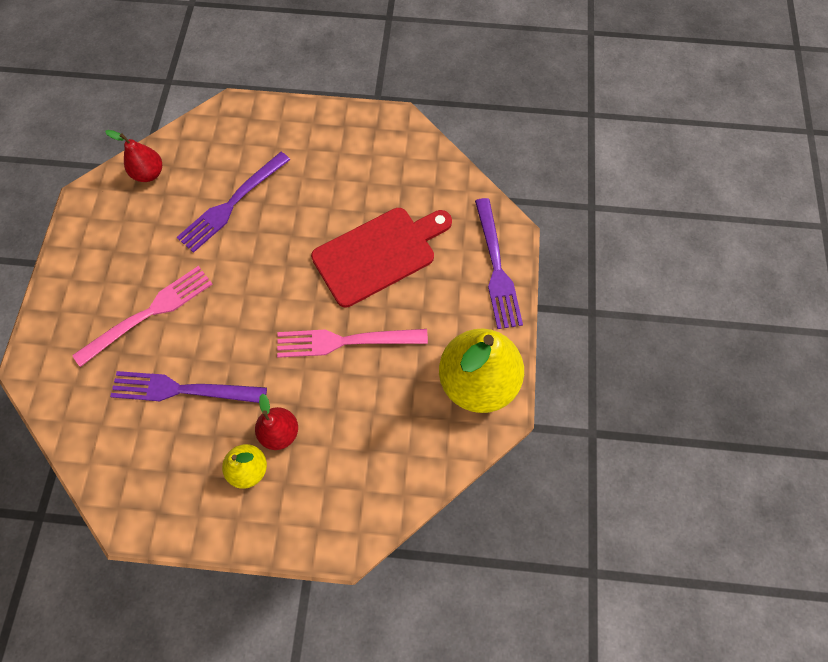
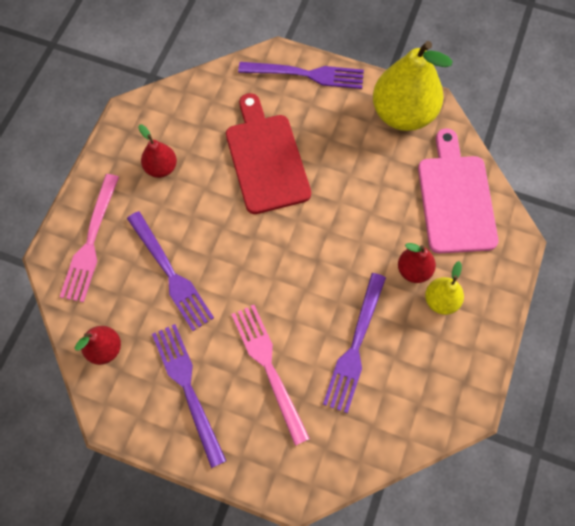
camera: 75 degrees left, 0 degrees up
(121, 249) = (187, 387): none -> purple fork
(343, 165) = (161, 168): none -> red pear
(344, 341) = (343, 203): pink fork -> pink fork (91, 243)
(380, 462) = (455, 198): none -> pink cutting board

